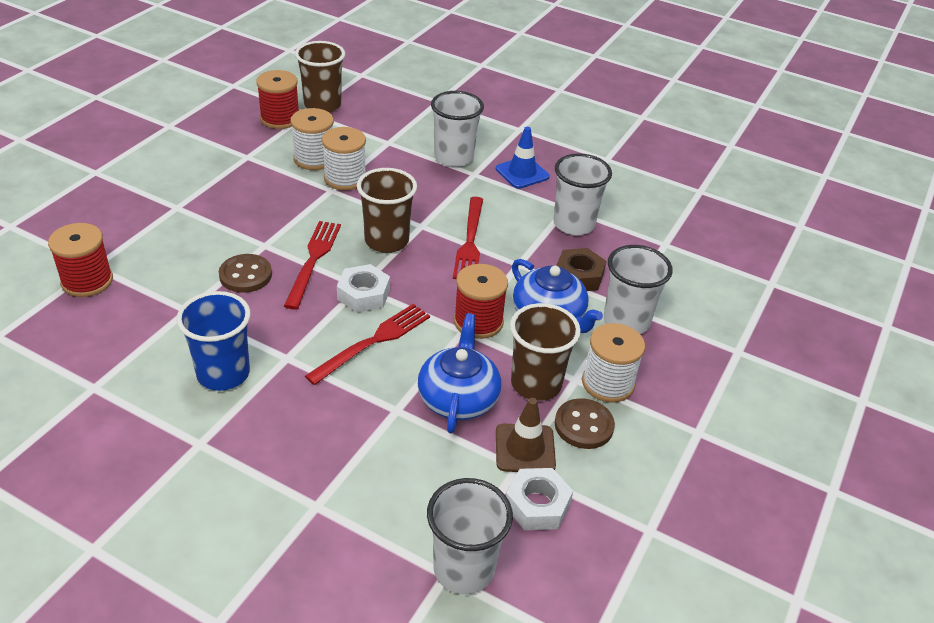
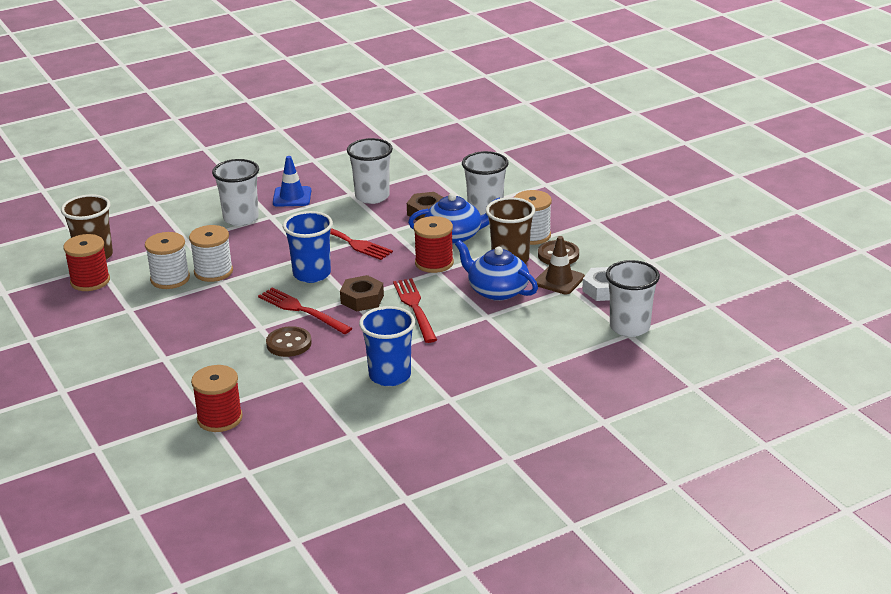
camera: 55 degrees left, 10 degrees down
(363, 294) = (362, 299): white nut -> brown nut
(386, 241) = (312, 274): brown cup -> blue cup

